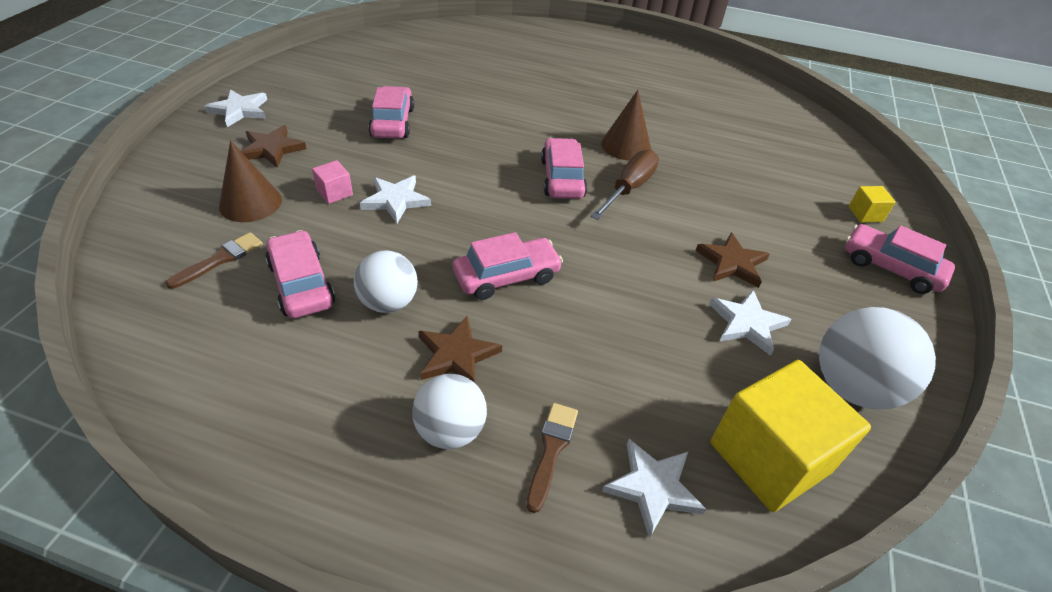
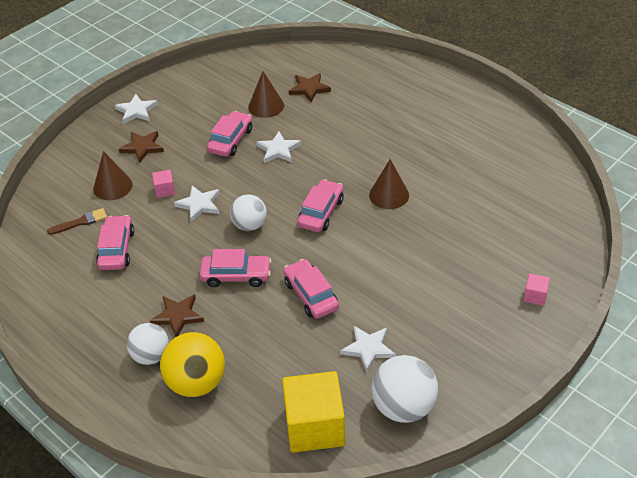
camera: 30 degrees right, 0 degrees up
(388, 302) = (158, 274): white ball -> white ball (250, 225)
(414, 82) = (266, 106): none -> brown cone
(551, 450) = (196, 383): brown brush -> yellow ball
(629, 188) = (364, 231): brown screwdriver -> none
(653, 487) = (237, 419): white star -> white star (278, 150)
(732, 263) = (393, 306): brown star -> brown star (309, 89)
(865, 214) = (535, 296): yellow cube -> pink cube
(890, 267) = (513, 341): pink car -> pink car (311, 295)

